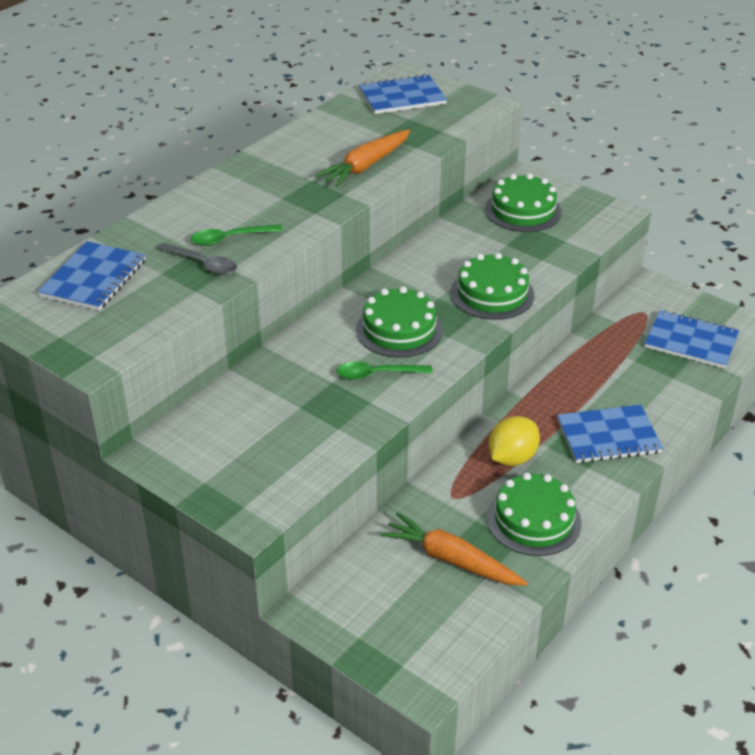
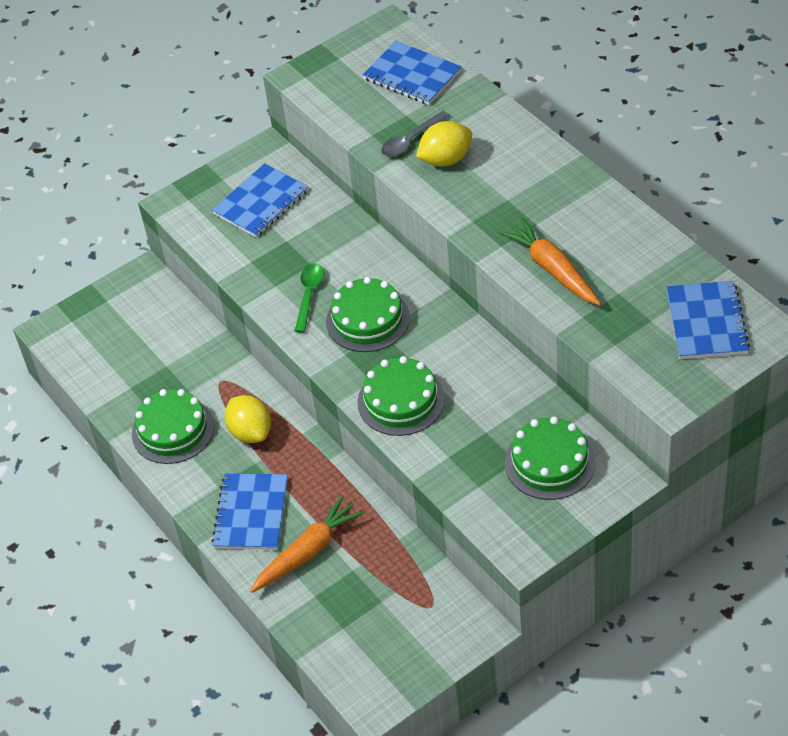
camera: 110 degrees right, 10 degrees up
(230, 239) = (445, 159): green spoon -> yellow lemon
(451, 560) = (154, 367): orange carrot -> orange carrot (308, 552)
(691, 341) = (367, 633): blue notebook -> blue notebook (261, 202)

